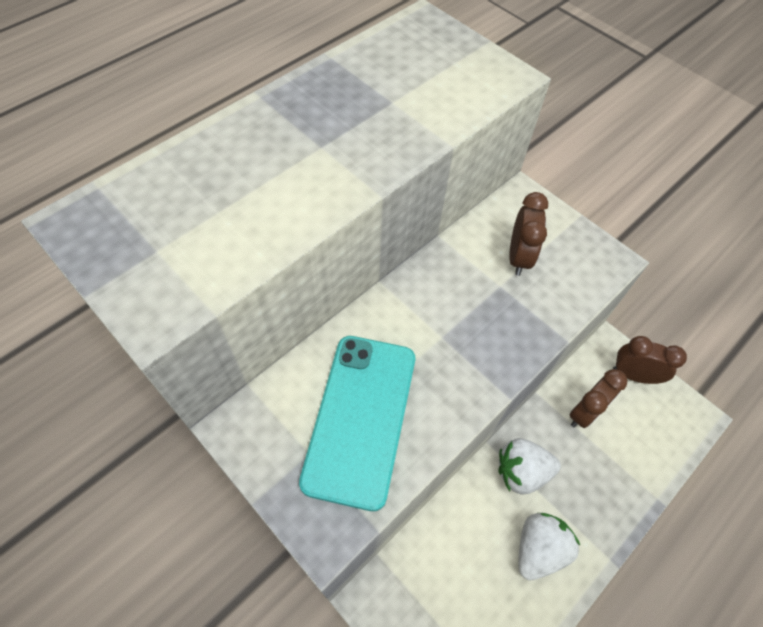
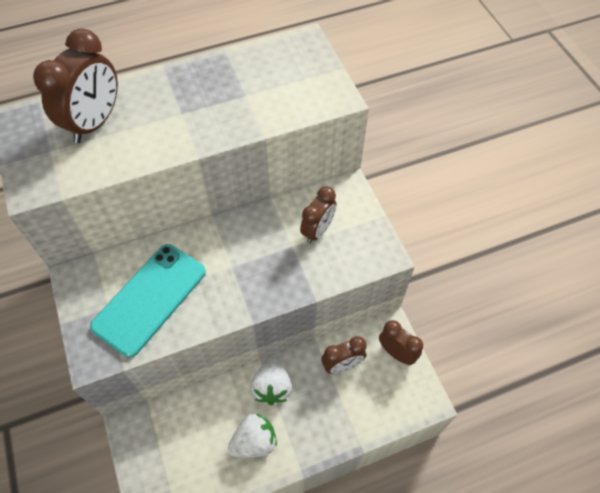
camera: 25 degrees right, 0 degrees up
(203, 192) = (95, 123): none -> brown clock
(521, 472) = (272, 387): white strawberry -> white strawberry turned 105 degrees counterclockwise

